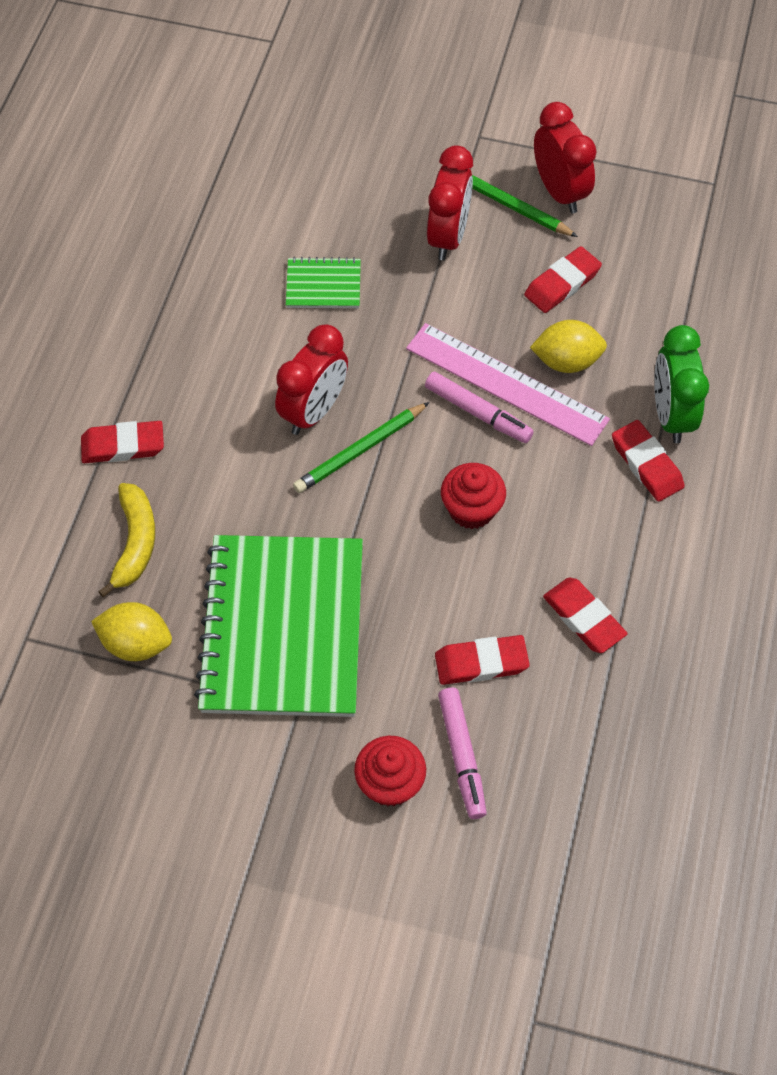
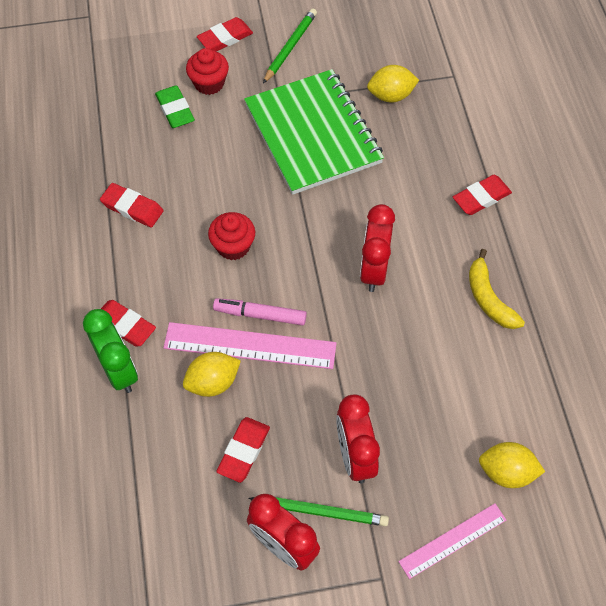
camera: 155 degrees right, 0 degrees up
(135, 543) = (430, 145): yellow banana -> yellow banana (488, 298)
(305, 169) = (506, 472): none -> yellow lemon
(323, 285) = (426, 369): green notebook -> none
(359, 450) = (327, 256): green pencil -> green pencil (290, 47)
(395, 138) = (452, 540): none -> pink ruler
(462, 756) = (175, 110): pink marker -> green eraser
(481, 663) = (185, 160): red eraser -> red eraser (225, 38)

